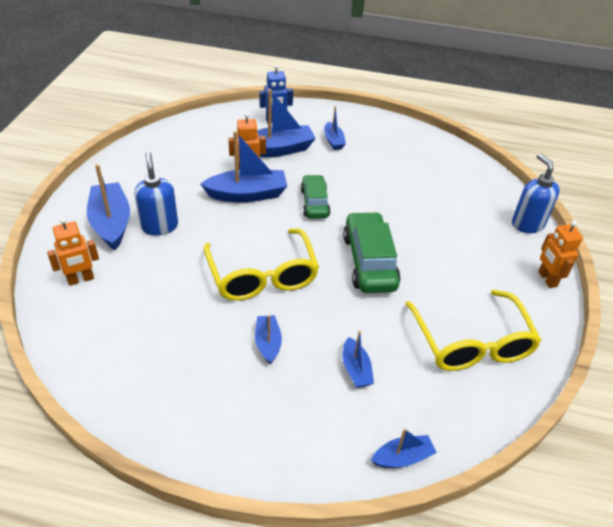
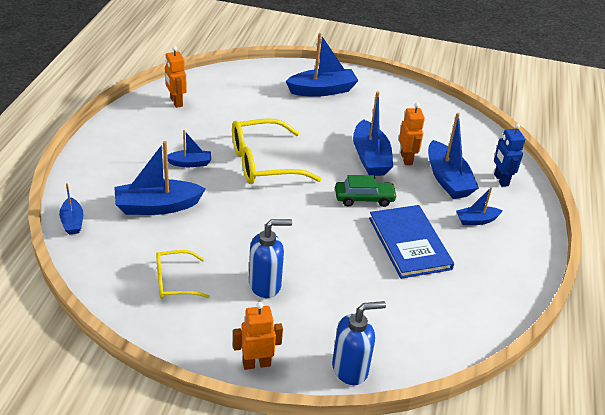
camera: 90 degrees right, 5 degrees down
(81, 279) = (260, 81): orange robot -> orange robot (176, 102)
(159, 226) = (321, 112): blue soap dispenser -> blue soap dispenser (265, 285)
(356, 369) = (157, 206): blue boat -> blue boat, size x1.83
(369, 261) = (282, 227): green car -> none
(372, 180) = (409, 243): none -> blue book
(471, 343) = (174, 282): yellow glasses -> yellow glasses, size x0.56

